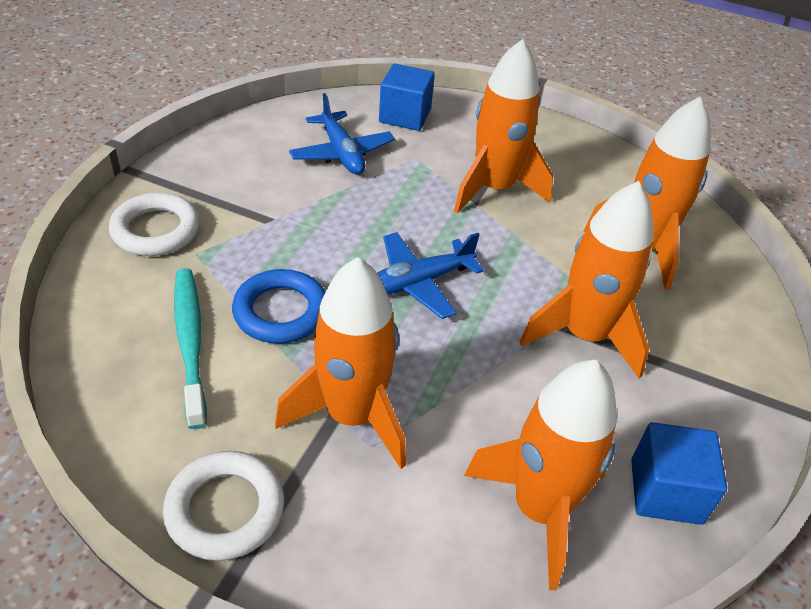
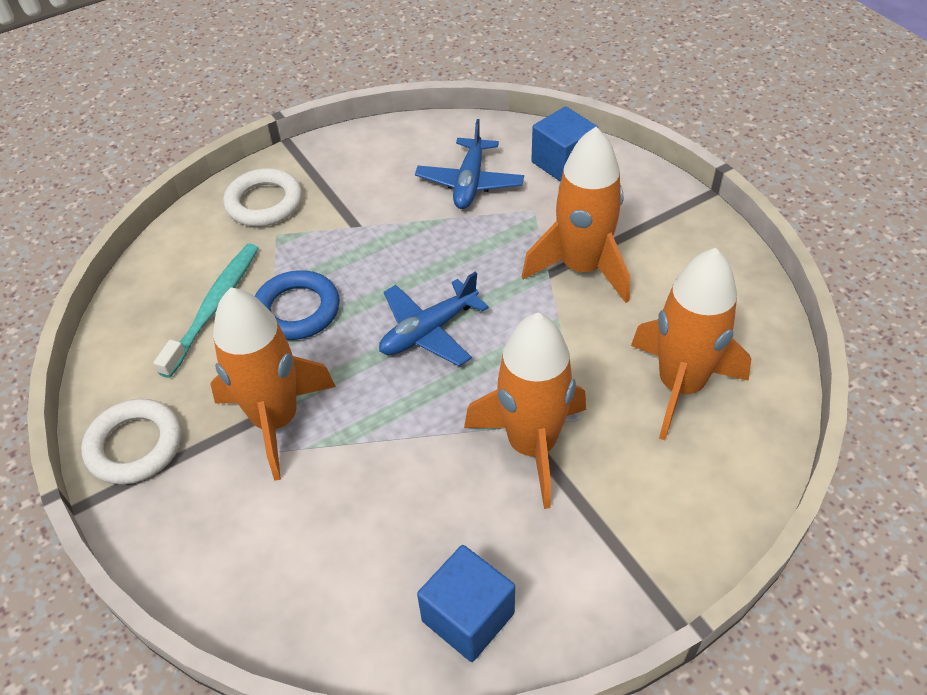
camera: 40 degrees right, 5 degrees up
(419, 282) = (429, 331): blue plane -> blue plane turned 45 degrees counterclockwise
(539, 510) = (348, 571): orange rocket -> none

